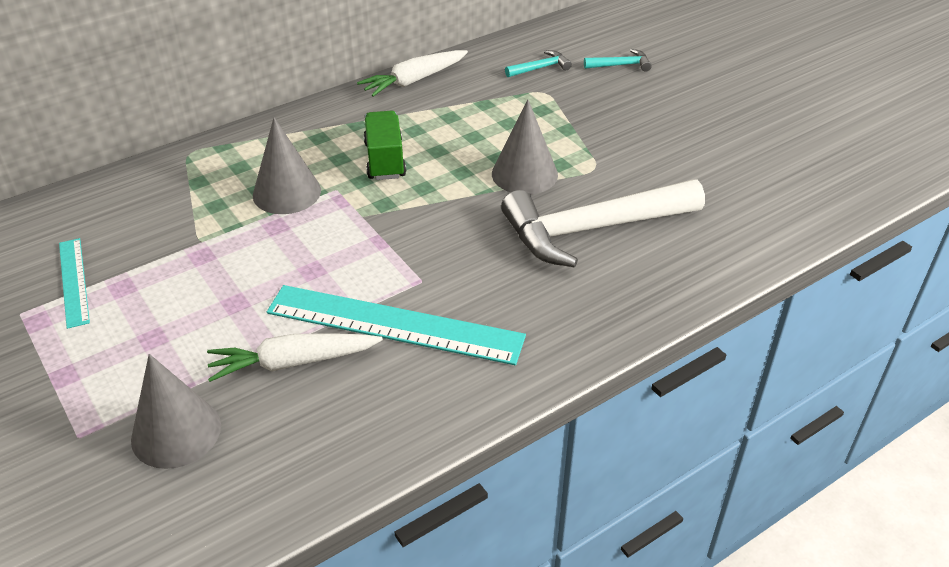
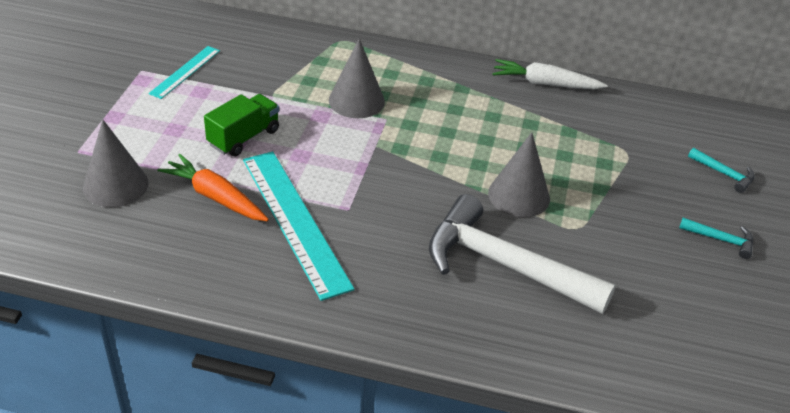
camera: 45 degrees right, 0 degrees up
(293, 362) = (215, 197): white carrot -> orange carrot
(385, 160) = (443, 122): green truck -> green truck (244, 137)
(540, 68) = (653, 134): turquoise hammer -> turquoise hammer (721, 240)

